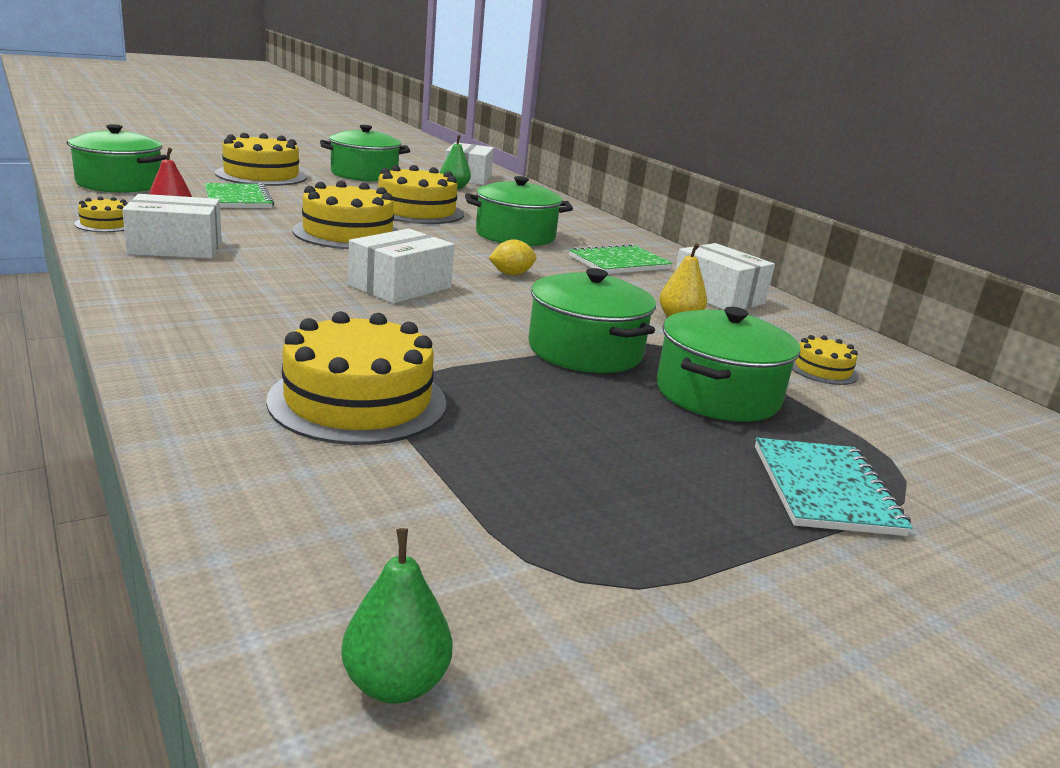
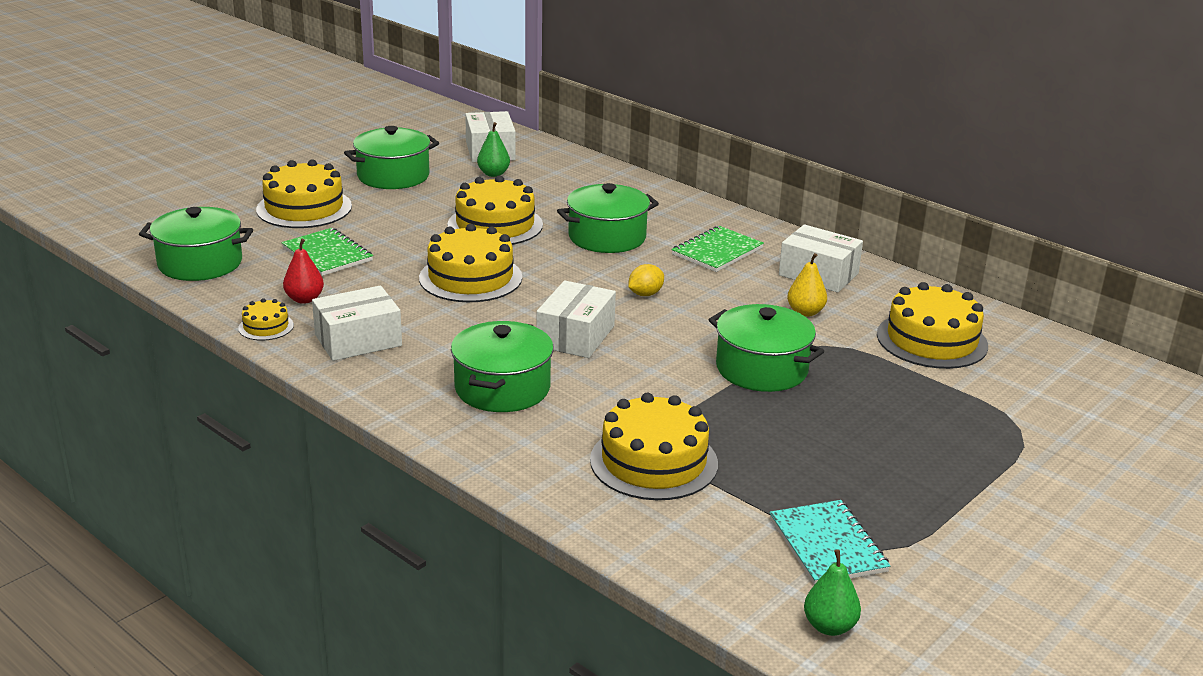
camera: 15 degrees left, 5 degrees up
(717, 394) = (874, 387): green pot -> green pot (502, 388)
(822, 370) = (932, 340): yellow cake -> yellow cake, size x2.05
(825, 489) = (976, 450): turquoise notebook -> turquoise notebook (827, 545)

